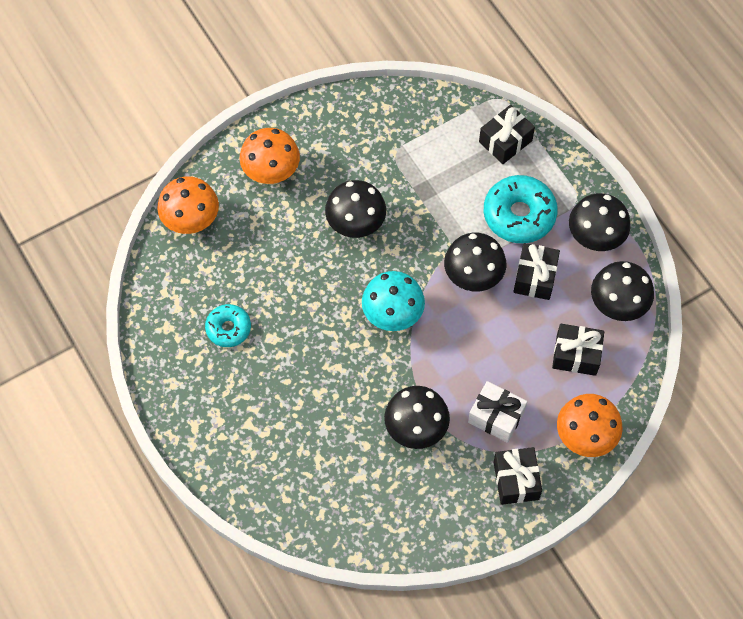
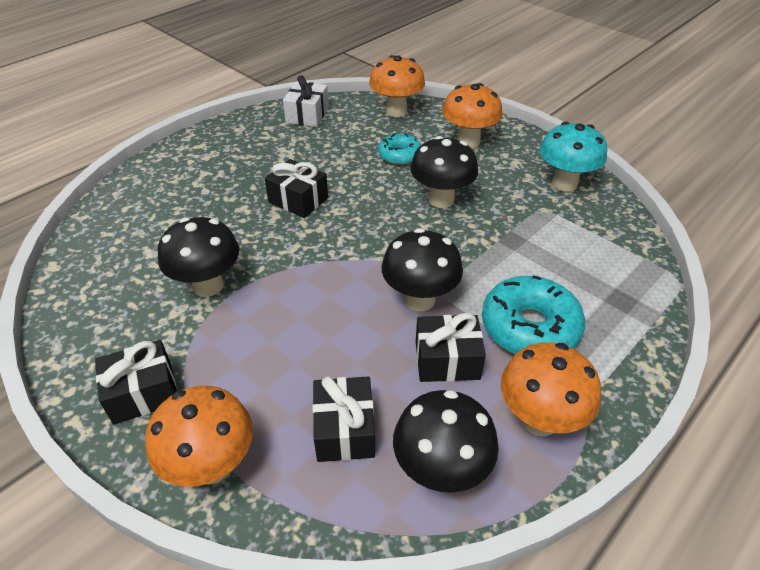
camera: 75 degrees right, 20 degrees down
(228, 328) = (299, 146): turquoise donut -> turquoise donut (399, 156)
(392, 316) = (345, 243): turquoise mushroom -> turquoise mushroom (564, 183)
(496, 417) = (234, 355): white gift -> white gift (307, 115)
(505, 141) = (624, 296): black gift -> black gift (298, 200)
(594, 239) = (539, 419): black mushroom -> orange mushroom

